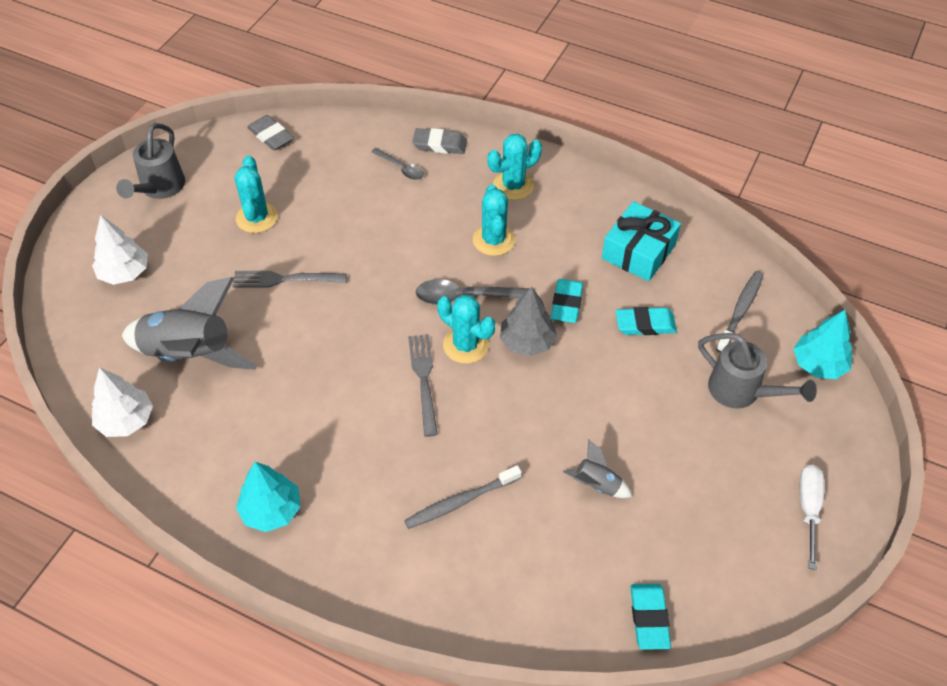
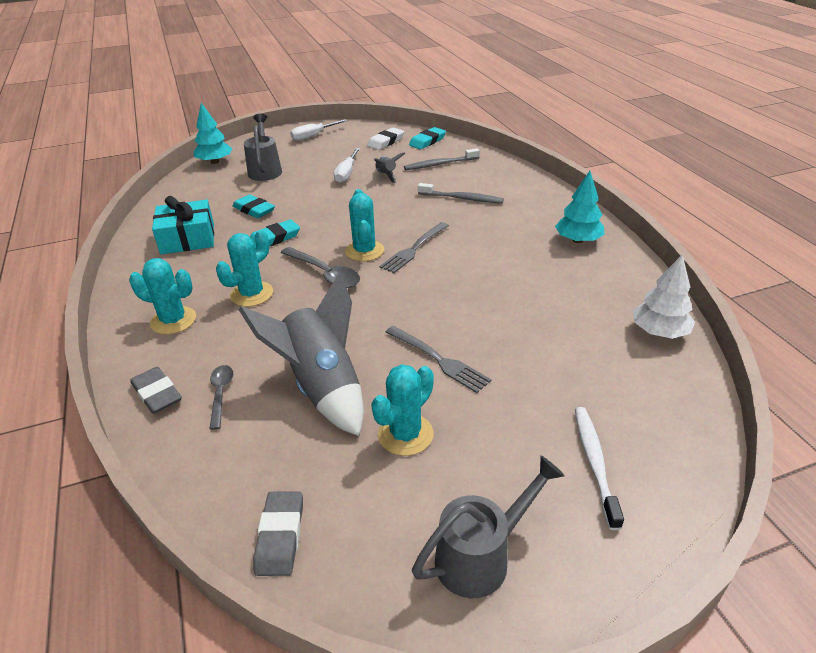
camera: 135 degrees left, 15 degrees down
(124, 273) = (594, 463): white tree -> white toothbrush
(190, 355) = (572, 348): grey rocket -> grey rocket (321, 386)
(527, 342) = (327, 234): grey tree -> none
(645, 454) = (346, 174): none -> white screwdriver
(700, 570) = (386, 142): none -> white eraser
(740, 311) = (201, 191): grey toothbrush -> grey toothbrush (440, 164)

